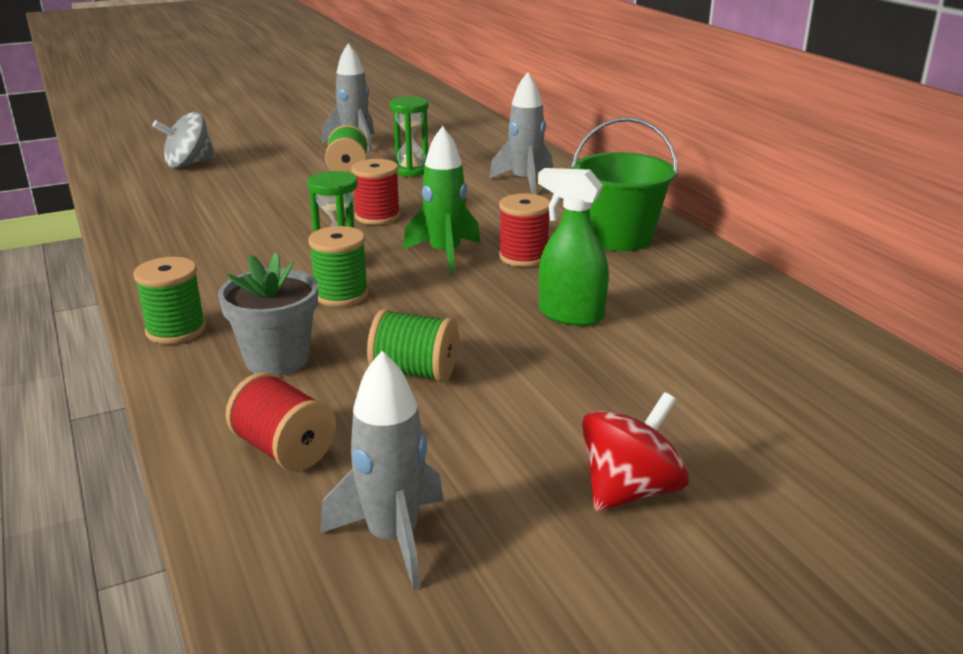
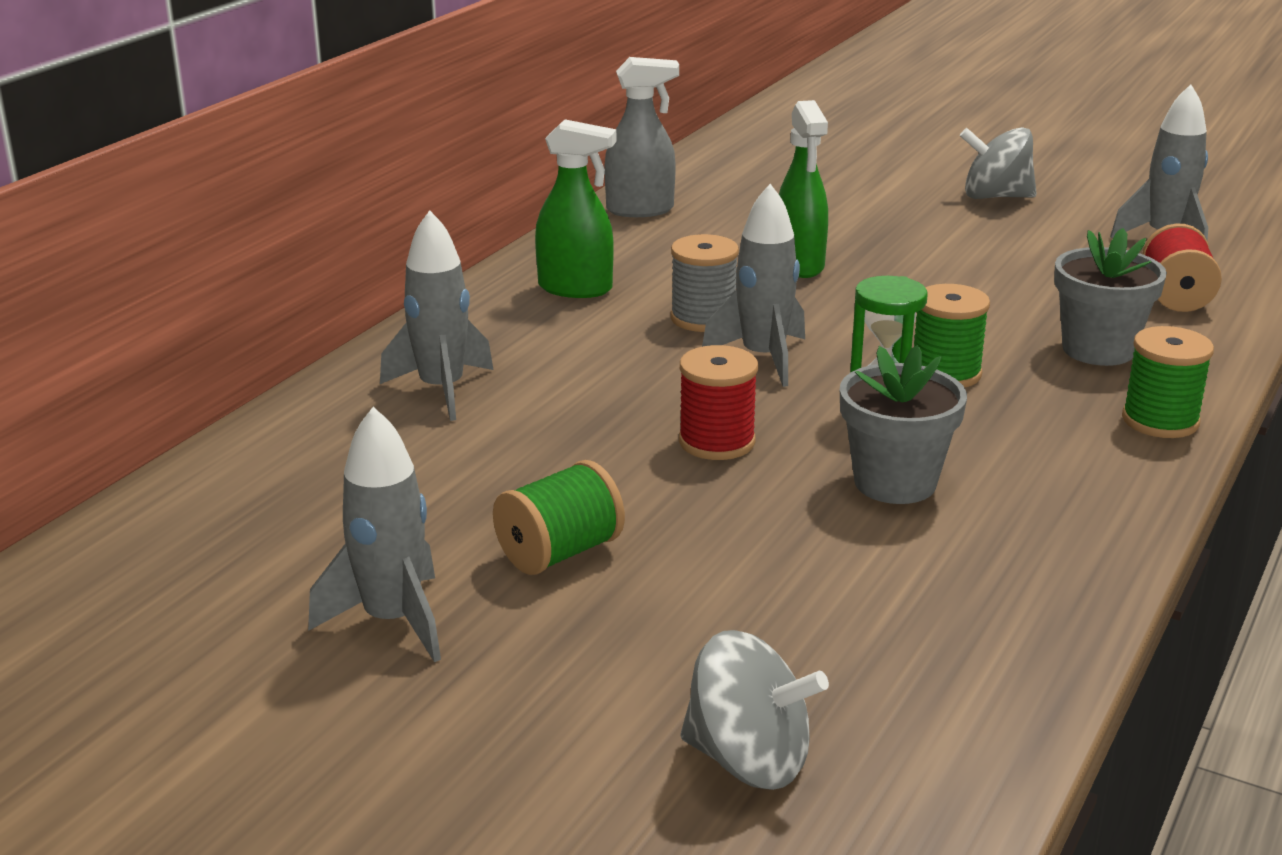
camera: 125 degrees left, 0 degrees up
(271, 238) = (895, 482): none -> grey flower pot
(411, 170) = (493, 494): green hourglass -> none
(414, 372) = (1002, 291): green spool -> none
(445, 254) = (763, 358): green rocket -> grey rocket
(523, 257) = (703, 318): red spool -> grey spool
(618, 237) = (576, 288): green bucket -> green spray bottle
(630, 490) = (995, 197): red spinning top -> grey spinning top
(758, 298) = (640, 210): none -> grey spray bottle

